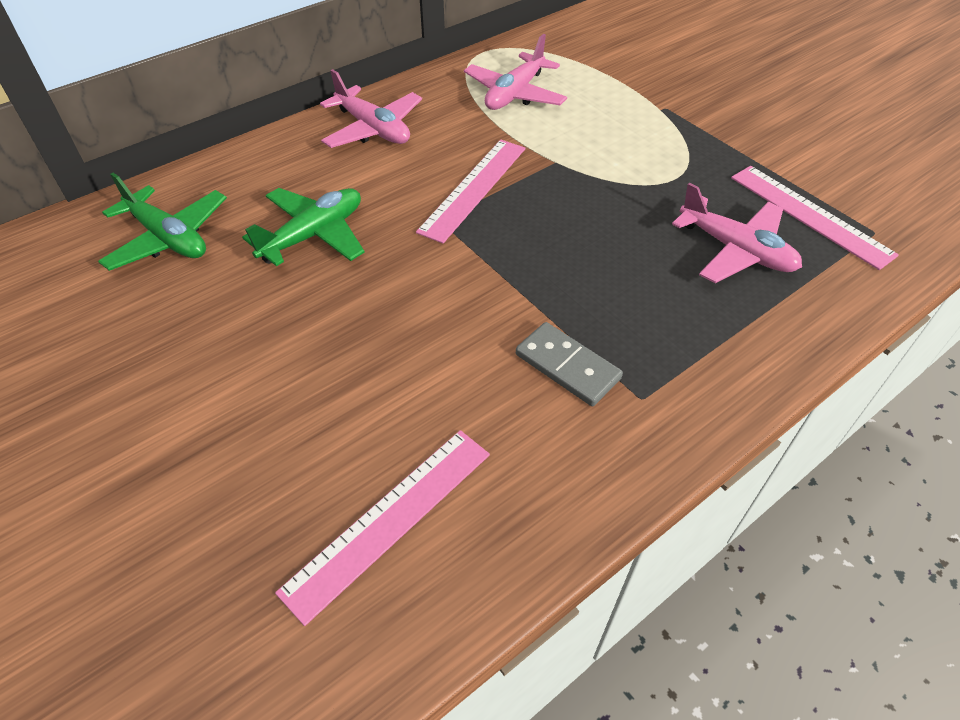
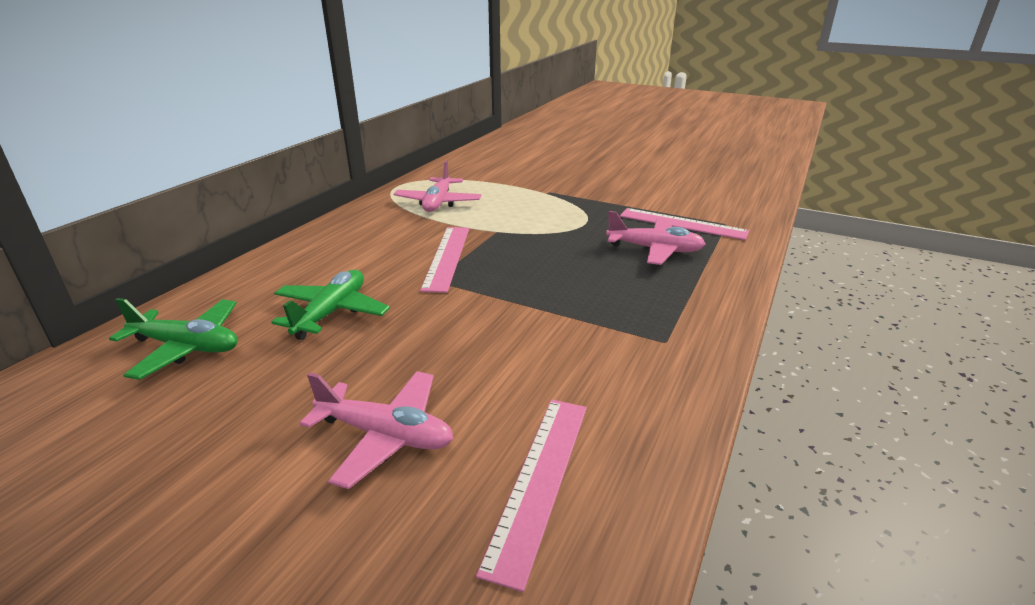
camera: 25 degrees left, 20 degrees down
(373, 129) = (339, 240): pink plane -> pink plane (386, 435)
(567, 366) = (599, 338): grey domino -> none

